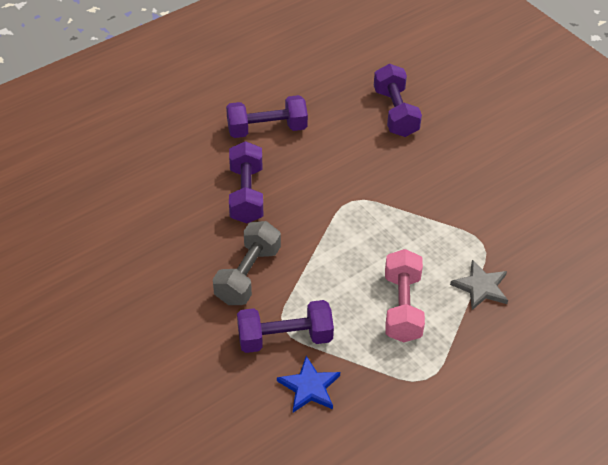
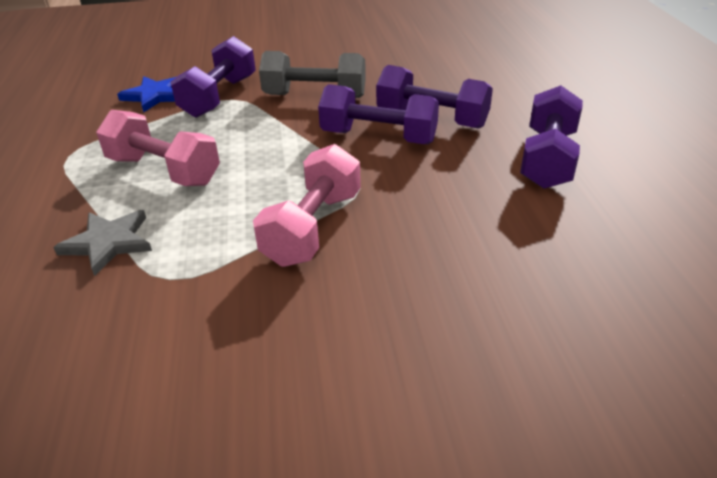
camera: 120 degrees right, 10 degrees down
(247, 275) = (315, 96): grey dumbbell -> grey dumbbell turned 45 degrees counterclockwise
(395, 113) = (532, 298): purple dumbbell -> purple dumbbell (378, 137)
(403, 205) = (313, 228): none -> pink dumbbell

